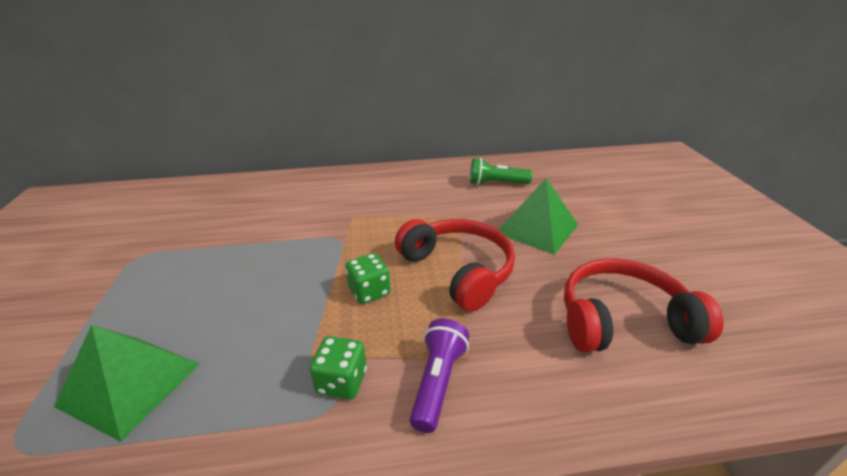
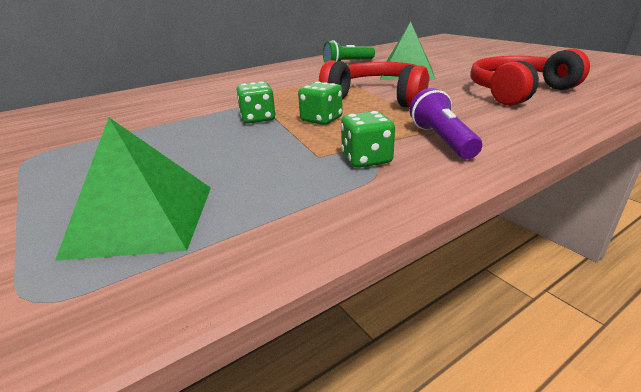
camera: 25 degrees left, 5 degrees down
(322, 266) = (258, 118): none -> green dice

